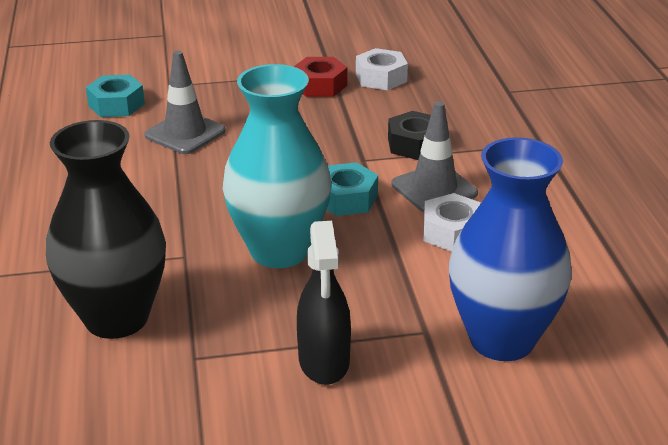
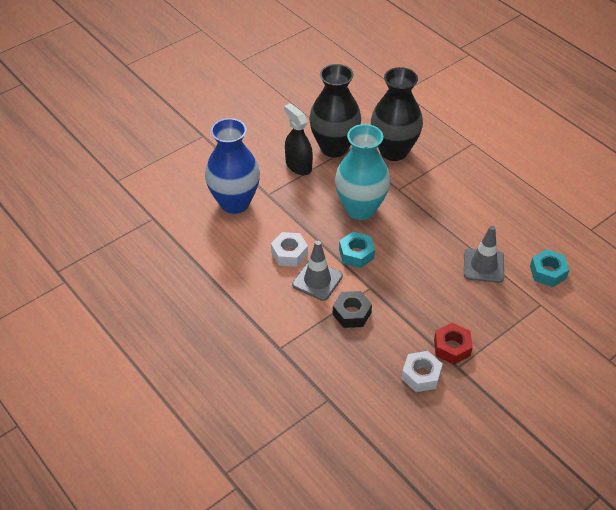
camera: 150 degrees right, 15 degrees up
(219, 369) = (334, 147): none -> black vase

